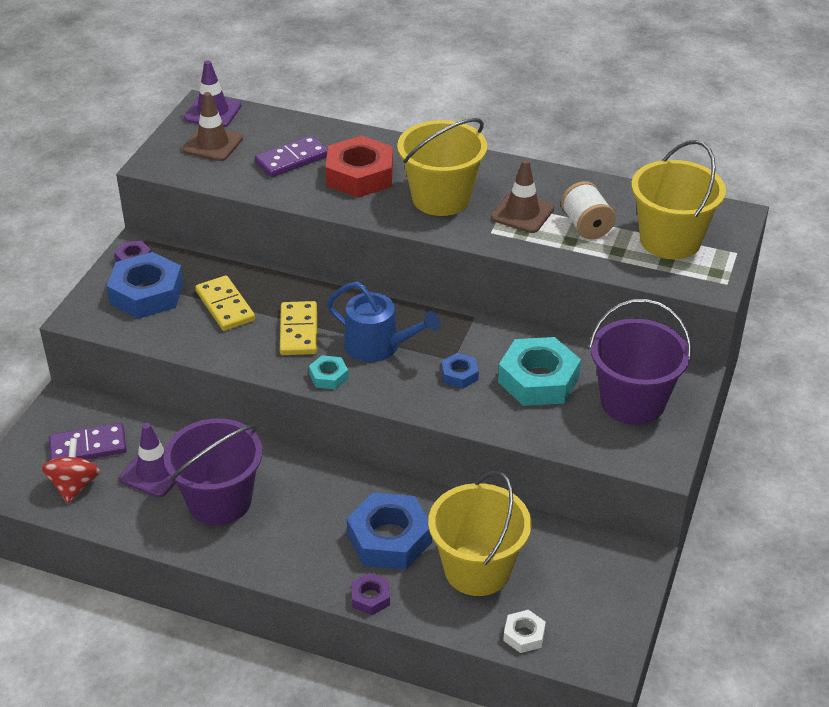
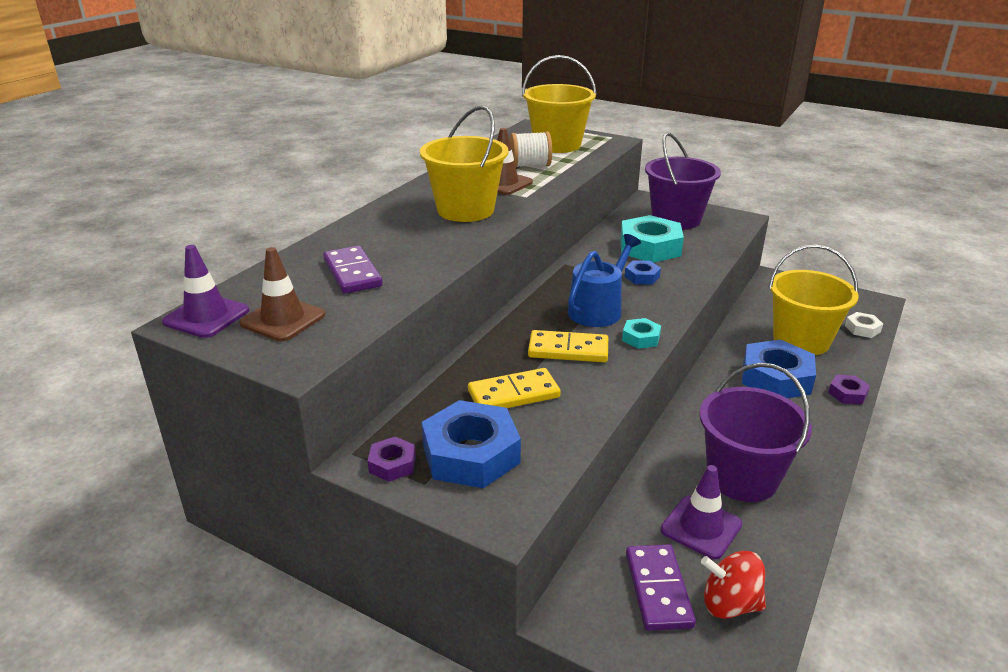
camera: 80 degrees left, 10 degrees down
(360, 175) = (406, 241): red nut -> none

